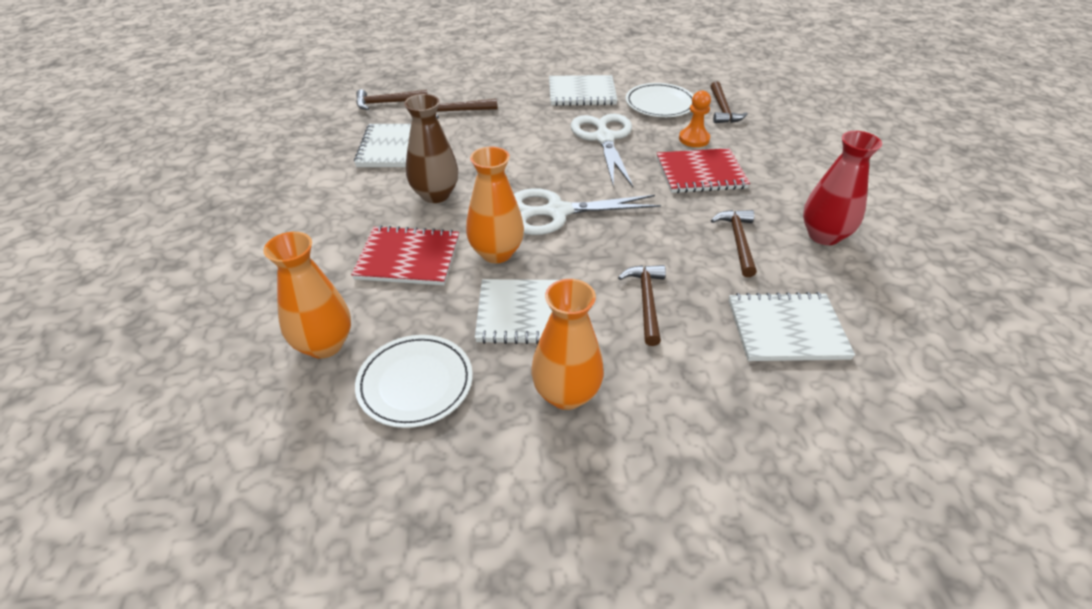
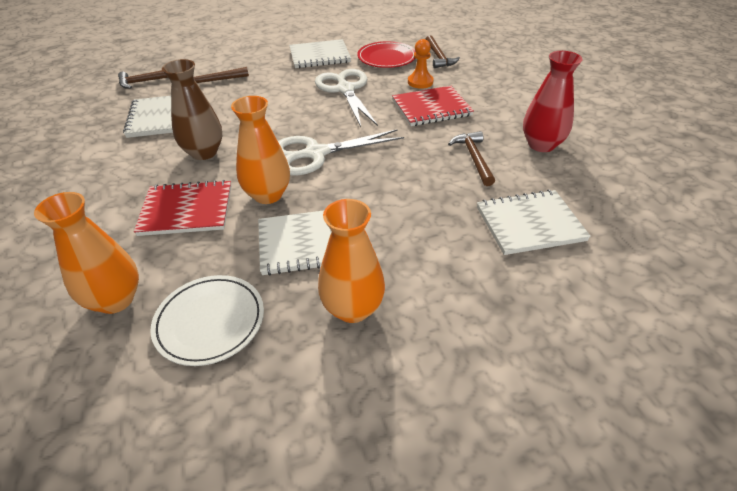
camera: 10 degrees left, 0 degrees up
(646, 301) = (408, 218): brown hammer -> none
(660, 104) = (386, 58): white plate -> red plate

